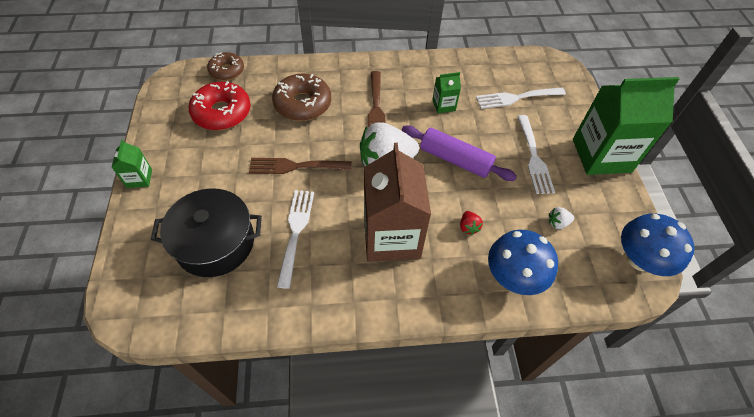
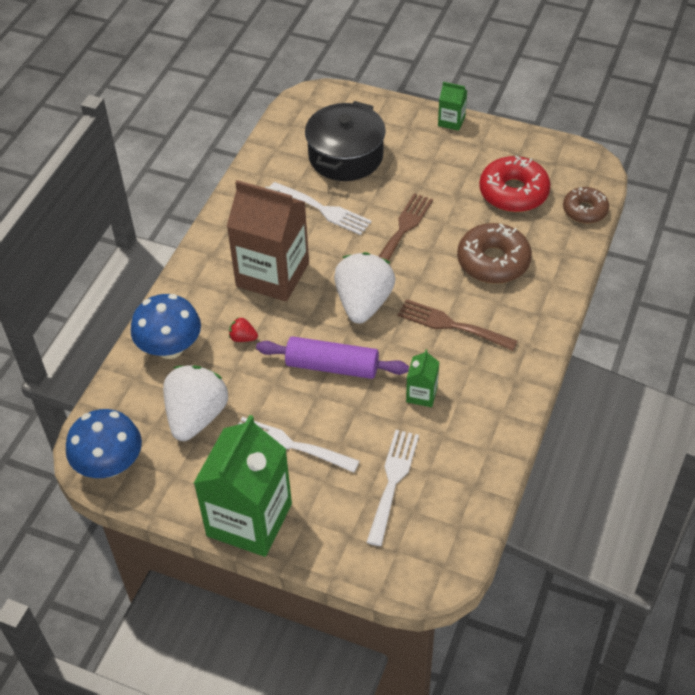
camera: 120 degrees right, 5 degrees down
(455, 159) = (332, 366): purple rolling pin -> purple rolling pin turned 45 degrees clockwise
(557, 223) = (196, 416): white strawberry -> white strawberry, size x2.48

